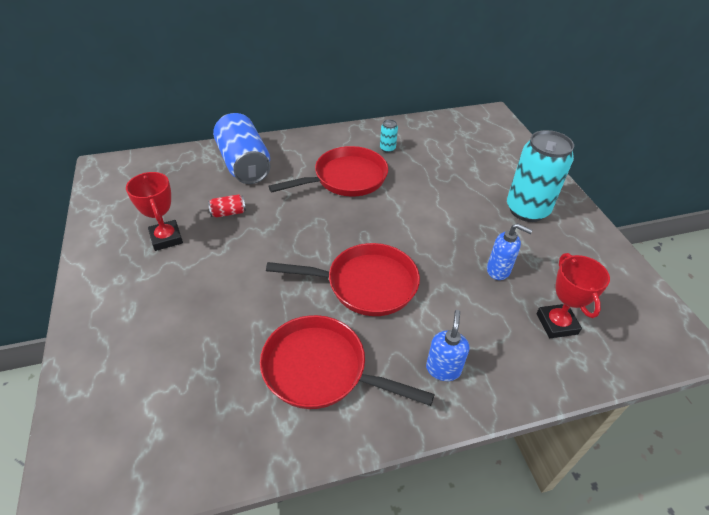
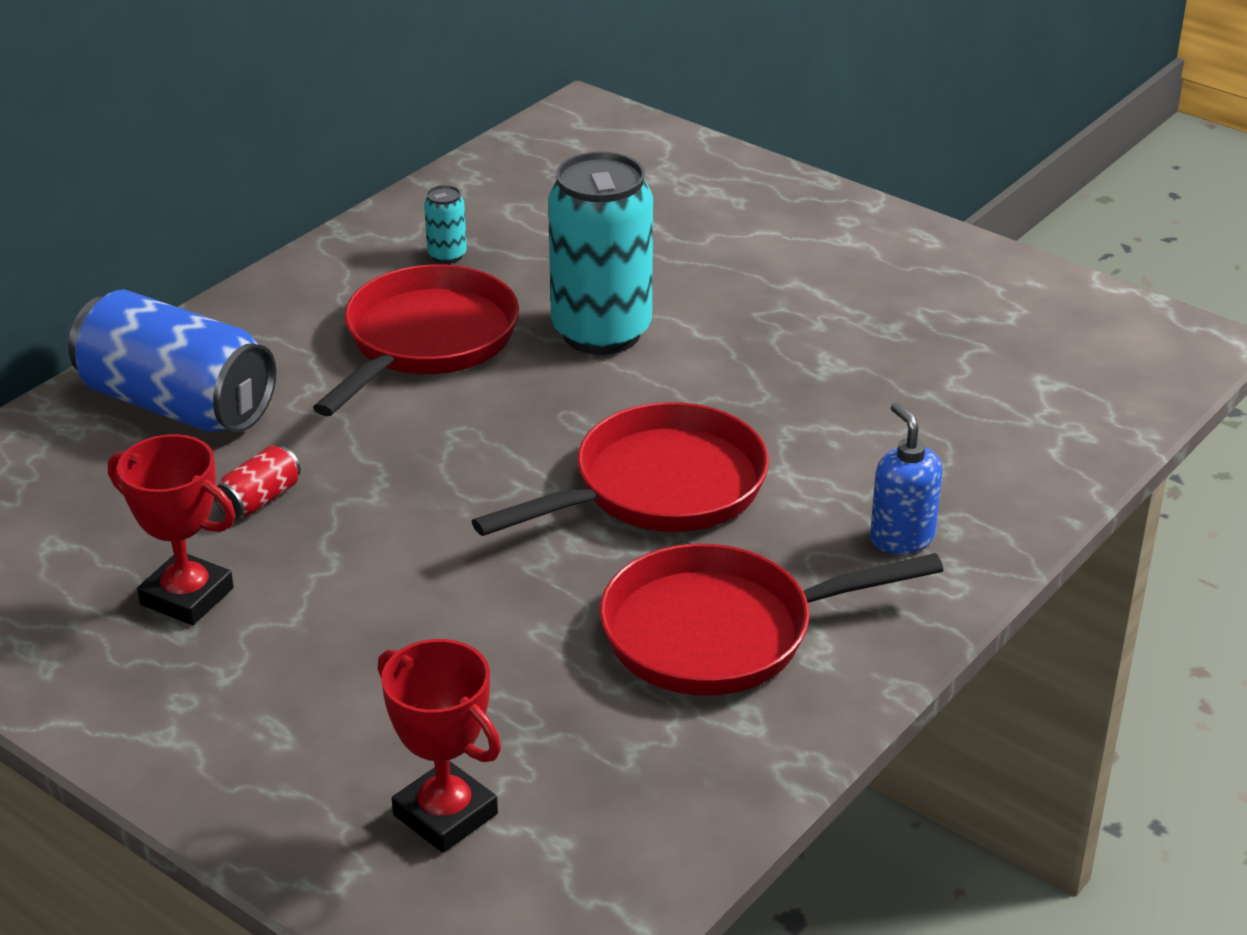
camera: 35 degrees left, 10 degrees down
(498, 270) = (851, 368): blue soap dispenser -> none
(527, 210) = (808, 256): turquoise can -> turquoise can (601, 332)
(556, 324) = (1004, 401): red trophy -> red trophy (445, 814)

